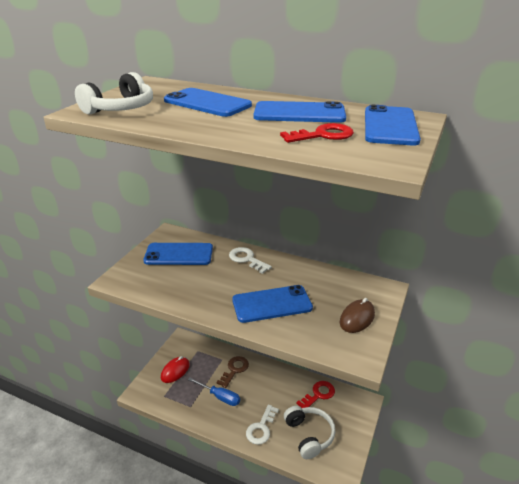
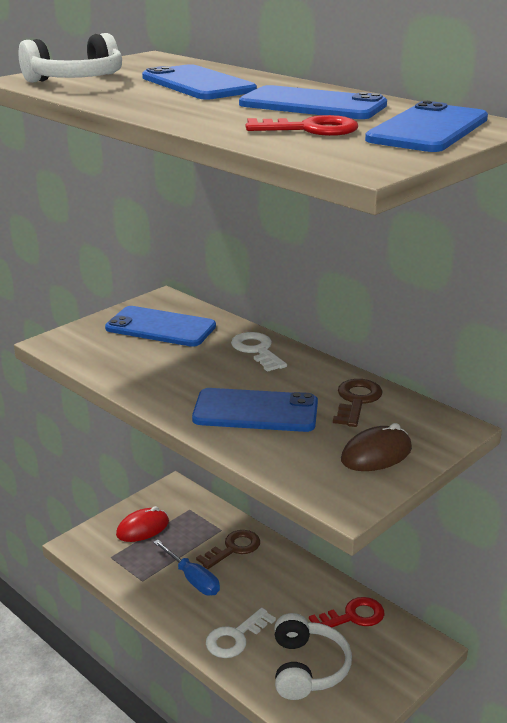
camera: 20 degrees right, 5 degrees down
(324, 283) = (356, 400): none -> brown key

